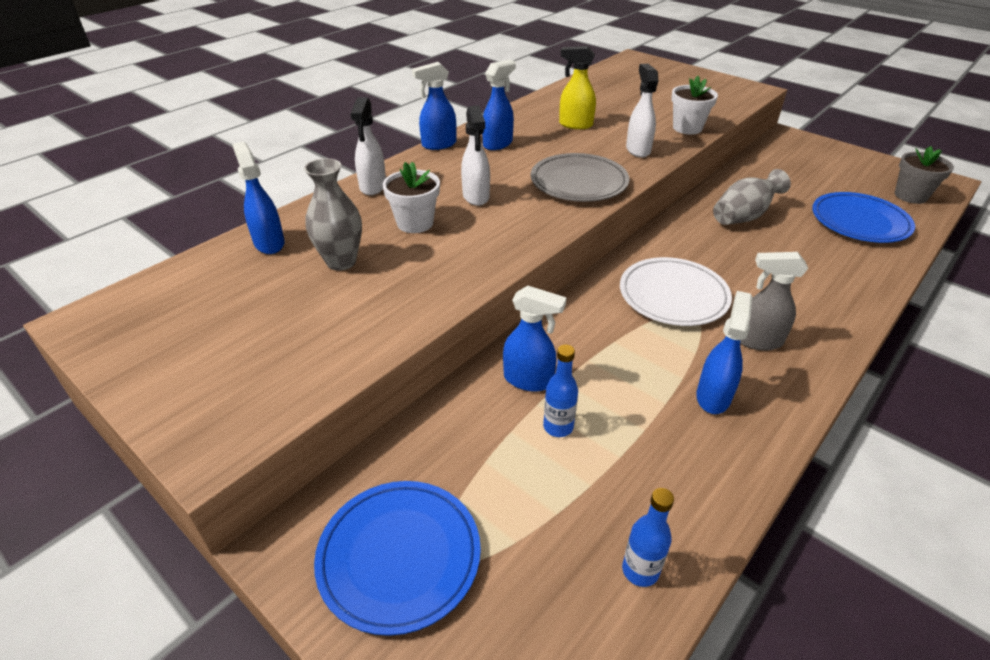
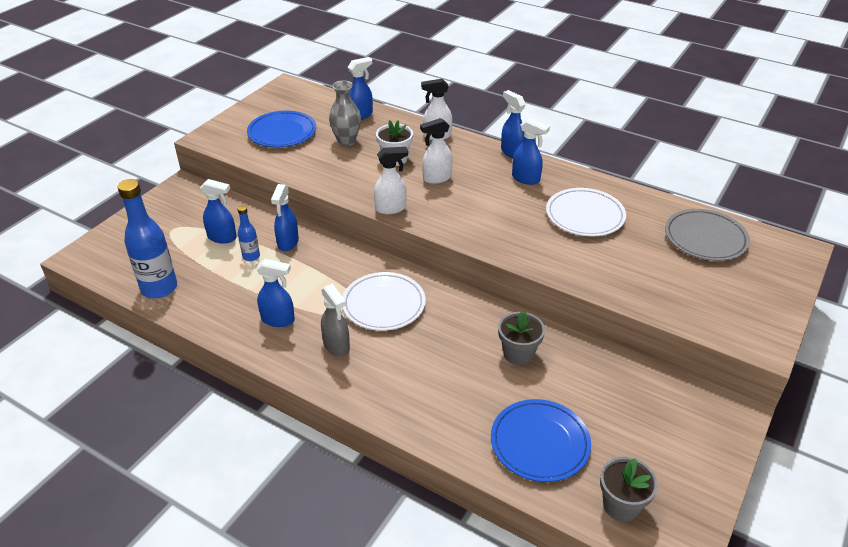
camera: 80 degrees right, 0 degrees up
(399, 557) = (174, 216): blue plate -> blue plate (282, 132)
(496, 468) = (222, 237): none -> blue spray bottle
(575, 125) = (585, 215): yellow spray bottle -> white plate
(578, 182) = (475, 223): grey plate -> grey plate (705, 238)
(638, 150) = (549, 253): white spray bottle -> white spray bottle (391, 208)
(640, 570) = (159, 288): blue bottle -> blue bottle, size x1.98
(687, 128) = (614, 285): white flower pot -> none
(743, 216) = (518, 354): grey vase -> grey flower pot
(757, 341) = (336, 346): grey spray bottle -> grey spray bottle turned 150 degrees clockwise

